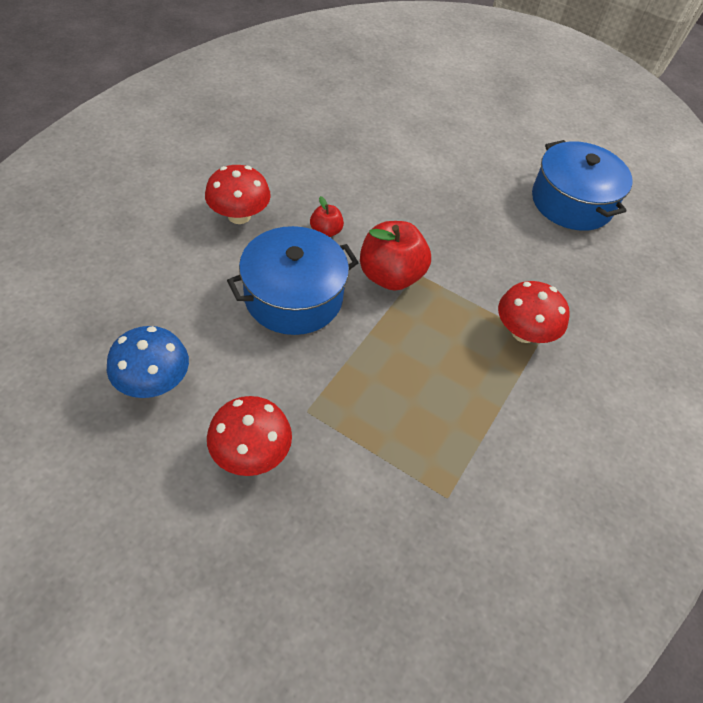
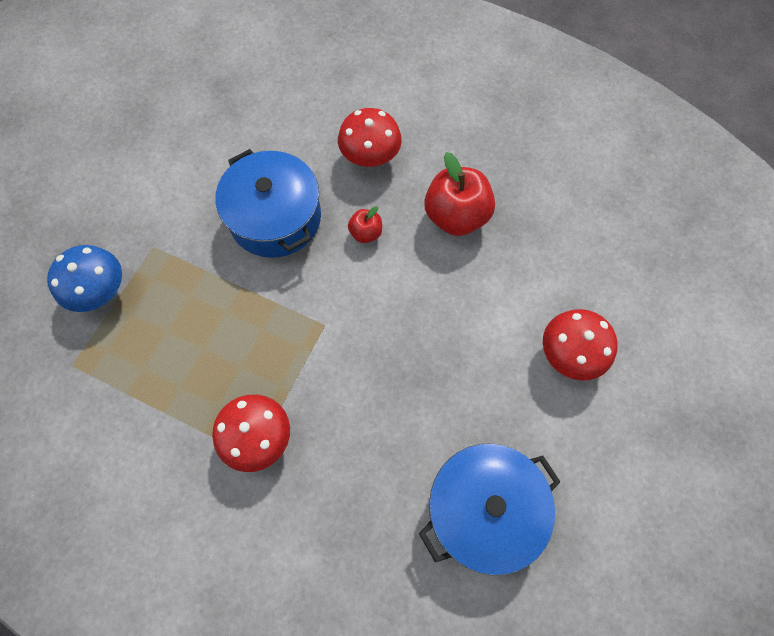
camera: 90 degrees right, 15 degrees up
(153, 382) = (174, 136): blue mushroom -> blue mushroom (100, 291)
(251, 453) = (113, 213): red mushroom -> red mushroom (569, 354)
(390, 276) = (316, 299): red apple -> red apple (456, 216)

